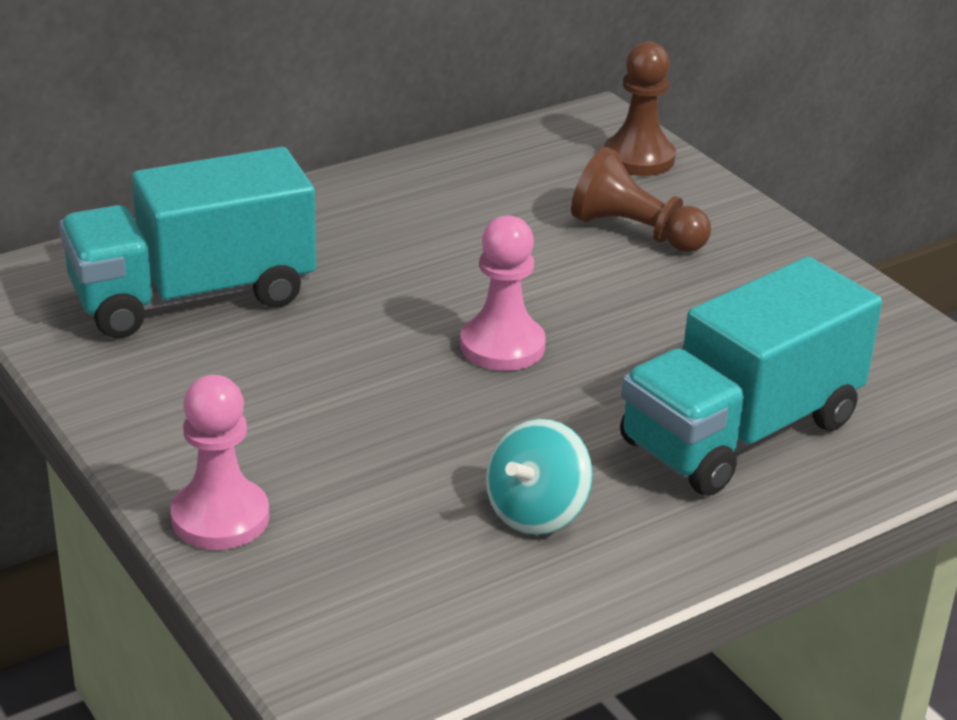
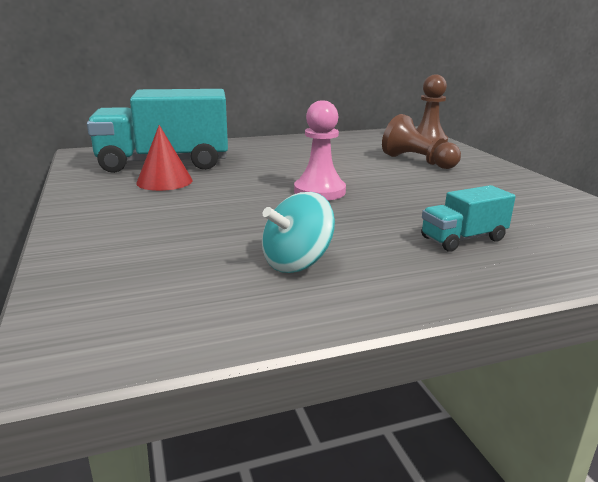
camera: 15 degrees right, 10 degrees down
(220, 518) = (83, 242): pink pawn -> none
(232, 352) = (164, 181): none -> red cone
(740, 432) = (463, 239): turquoise truck -> turquoise truck, size x0.47

